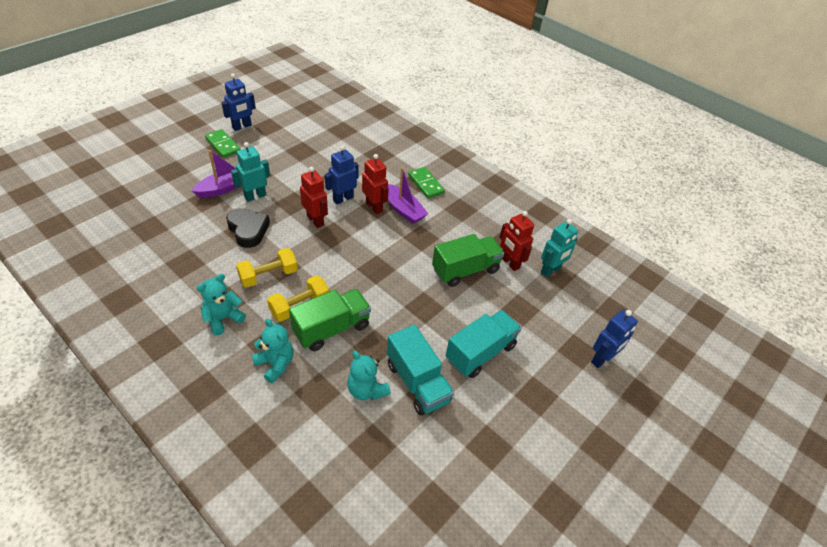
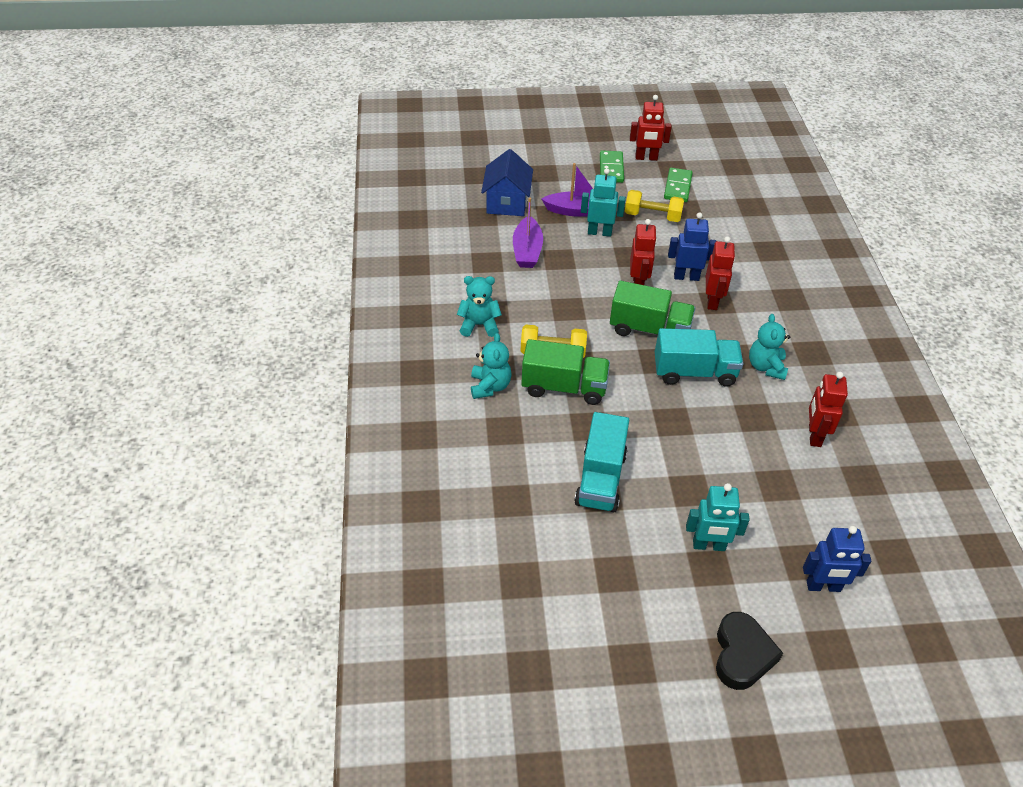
camera: 45 degrees right, 0 degrees up
(161, 207) = (507, 203): none -> blue house
(242, 127) = (646, 158): blue robot -> red robot
(248, 230) = (565, 260): black heart -> black heart (742, 655)
(268, 276) = (548, 310): yellow dumbbell -> yellow dumbbell (652, 216)
(366, 390) = (548, 455): turquoise teddy bear -> turquoise teddy bear (766, 367)
(403, 210) = (742, 320): purple boat -> purple boat (527, 250)
(426, 184) = (796, 306): green domino -> green domino (678, 187)
(465, 270) = (753, 413): green truck -> green truck (649, 329)
(480, 353) = (689, 495): turquoise truck -> turquoise truck (694, 372)
(550, 270) = (858, 470): turquoise robot -> turquoise robot (709, 545)

